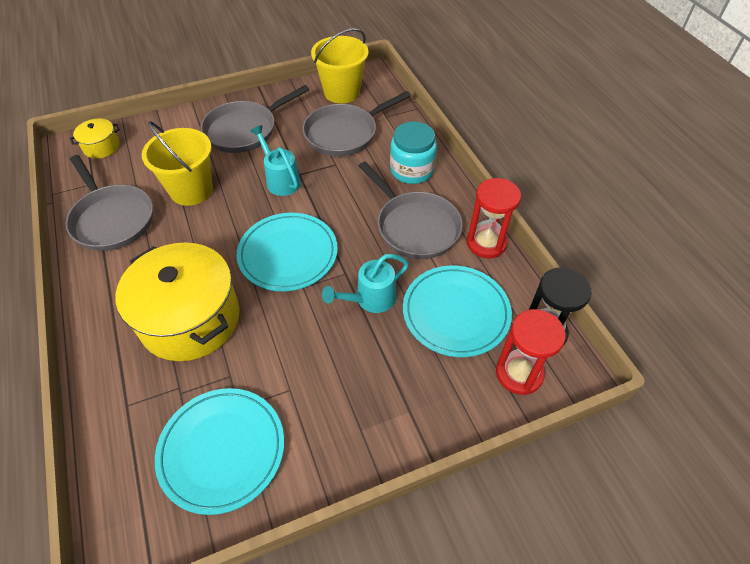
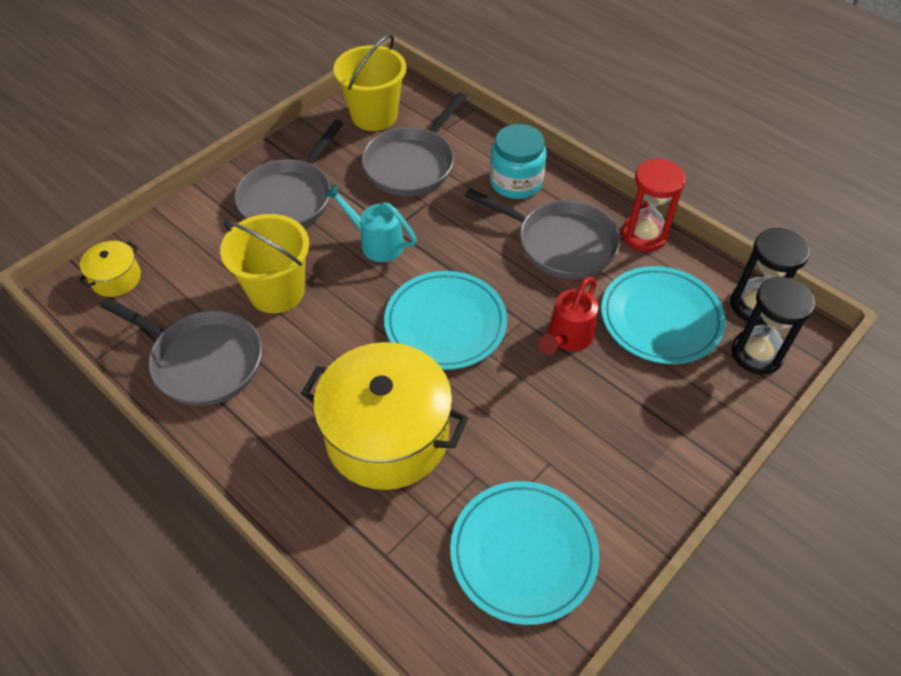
camera: 25 degrees left, 0 degrees up
(370, 299) = (567, 337): turquoise watering can -> red watering can
(519, 373) = (757, 354): red hourglass -> black hourglass

